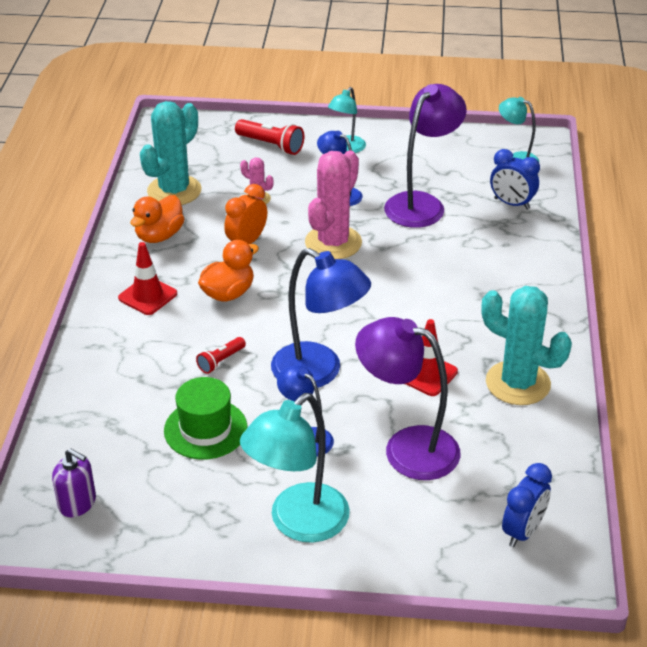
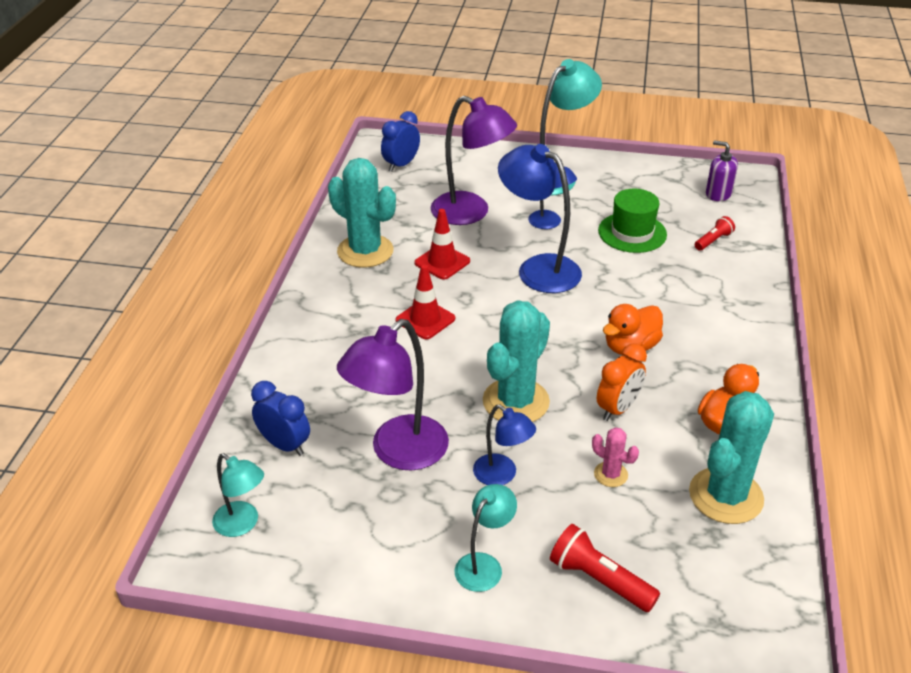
camera: 175 degrees left, 0 degrees up
(147, 296) = (715, 349): red traffic cone -> red traffic cone (425, 319)
(221, 361) = (628, 282): red flashlight -> red flashlight (713, 240)
(333, 243) = (516, 401): pink cactus -> turquoise cactus

